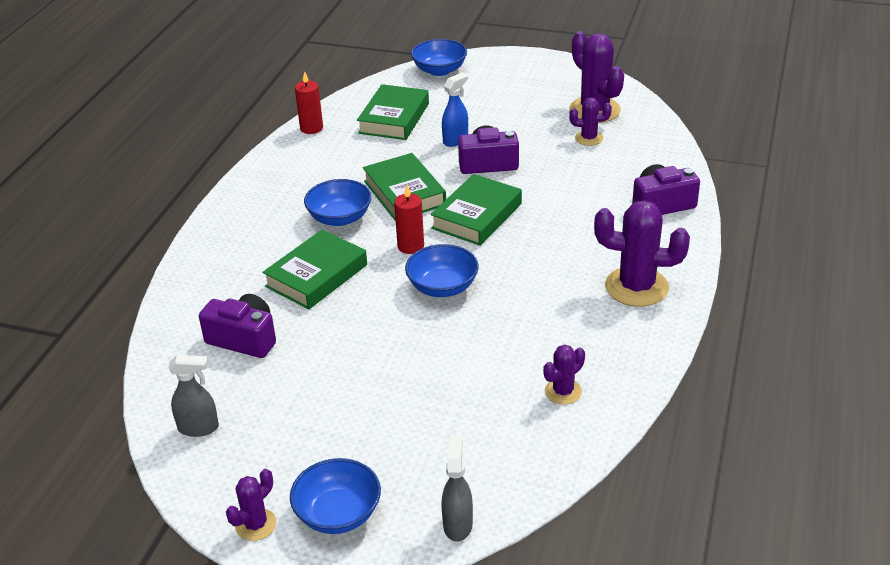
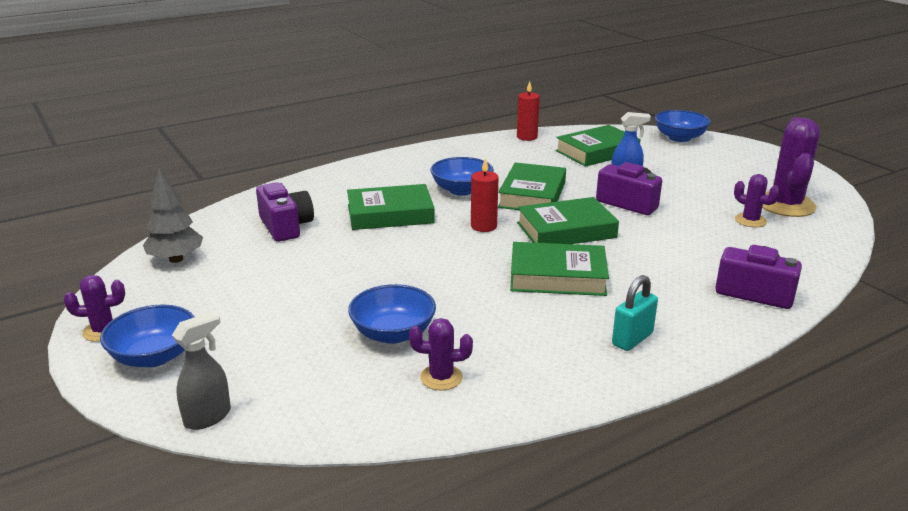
camera: 40 degrees right, 10 degrees down
(199, 428) = (176, 259): grey spray bottle -> grey tree
(442, 287) = (464, 260): blue bowl -> blue bowl (393, 333)
(526, 263) = (557, 276): none -> green book
(636, 287) = (632, 339): purple cactus -> turquoise padlock

